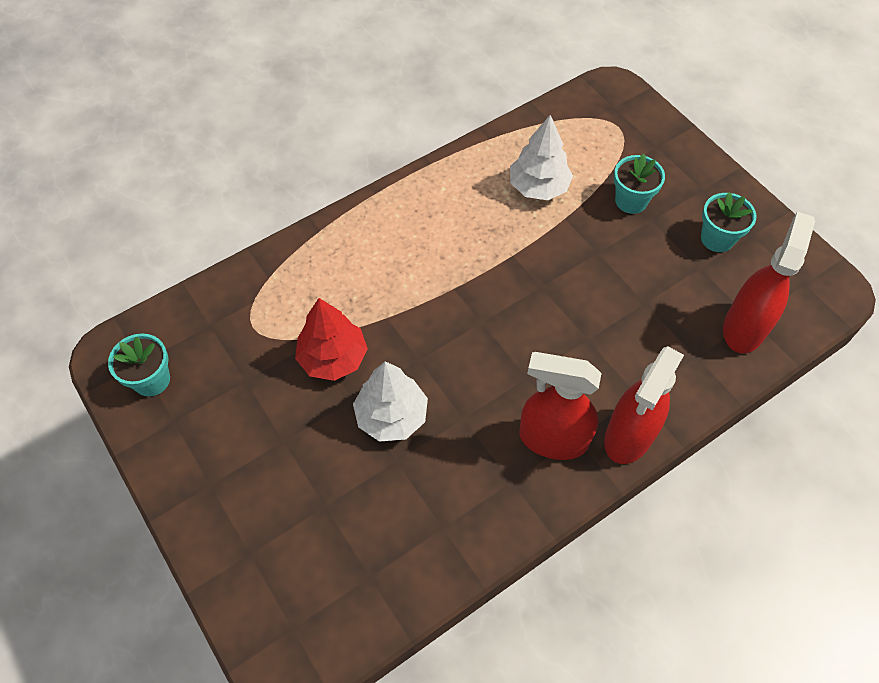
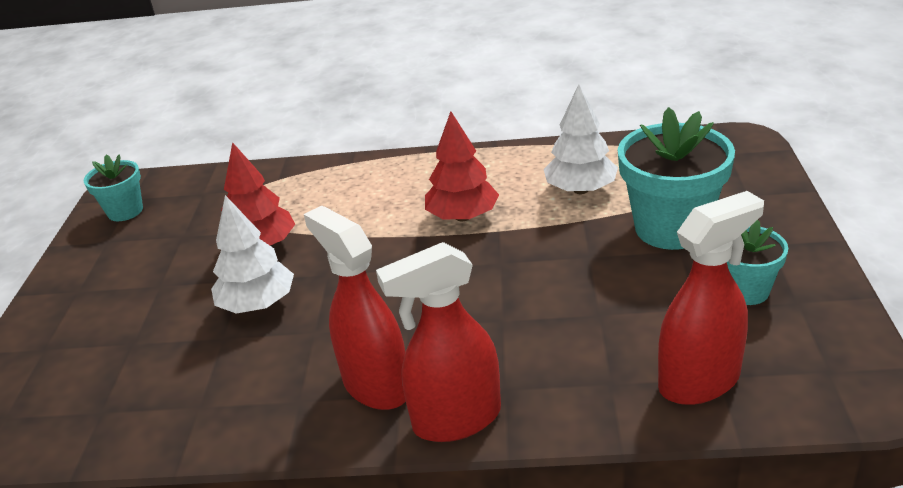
camera: 40 degrees right, 25 degrees down
(473, 253) = (463, 216): none -> red tree
(631, 201) = (671, 228): turquoise flower pot -> turquoise flower pot, size x1.78

